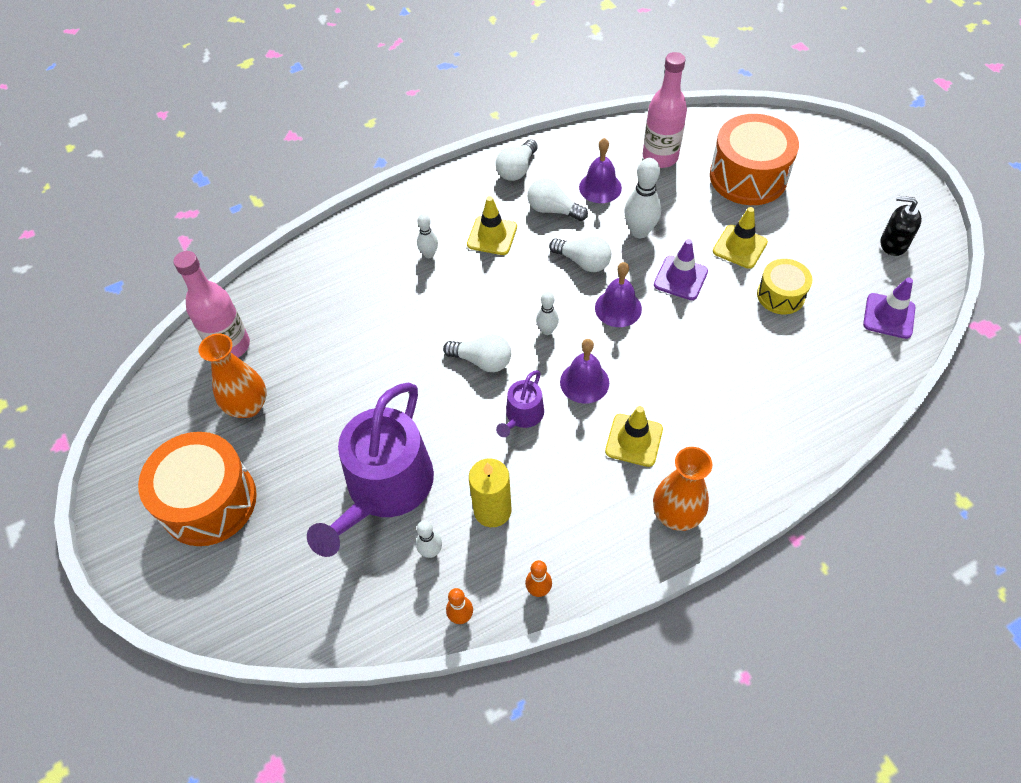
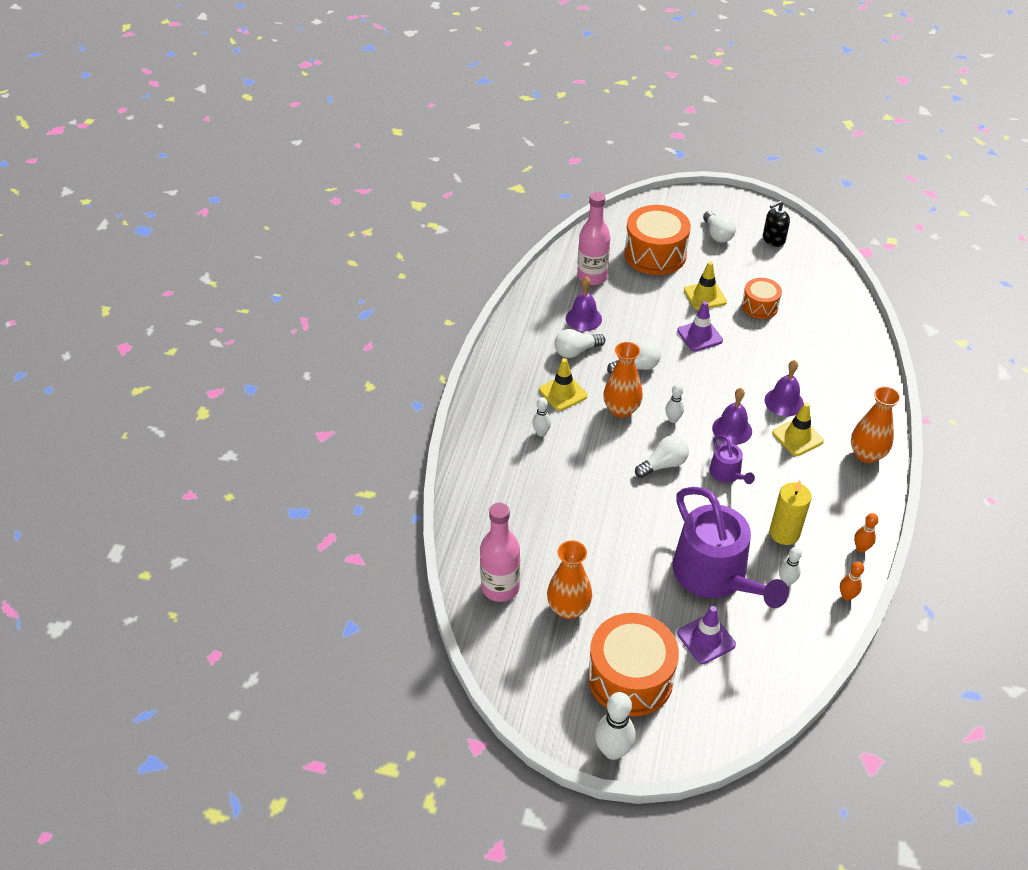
camera: 50 degrees left, 10 degrees down
(517, 169) = (518, 344): white light bulb -> white light bulb (717, 234)
(517, 287) = (621, 410): none -> orange vase
(618, 308) = (691, 377): purple bell -> purple bell (784, 402)
(639, 231) = (642, 327): white bowling pin -> white bowling pin (613, 750)
(780, 295) = (759, 306): yellow drum -> orange drum
(889, 316) = (820, 278): purple traffic cone -> purple traffic cone (706, 639)

